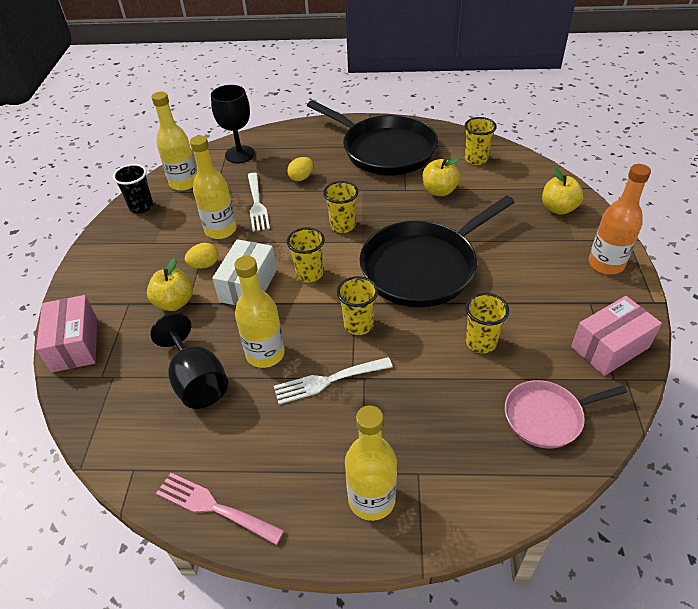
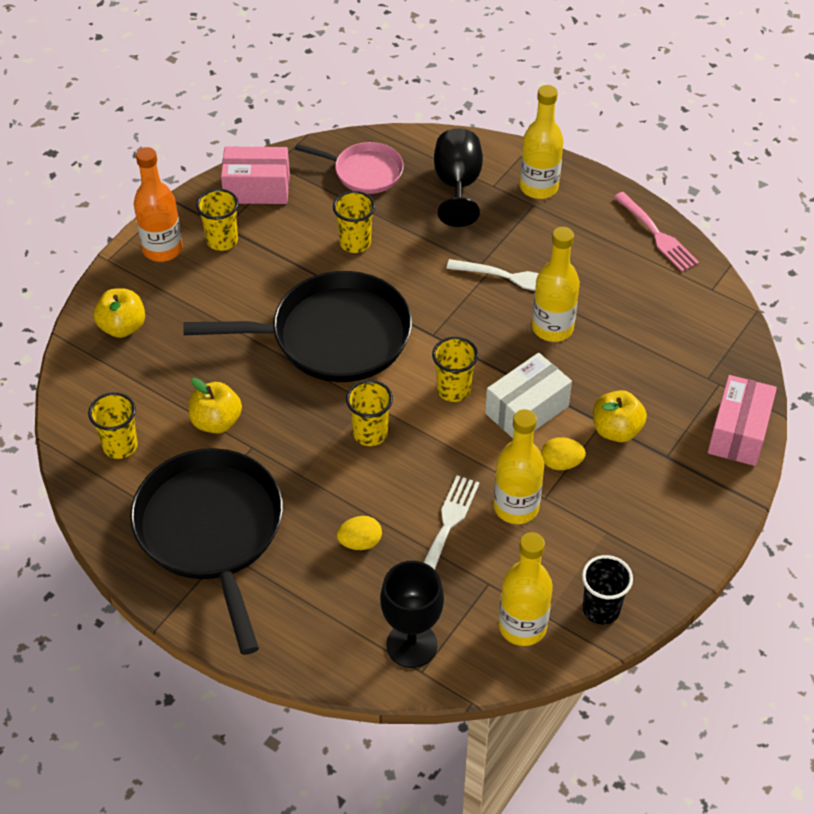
camera: 150 degrees left, 5 degrees up
(197, 381) = (628, 334): black goblet -> black goblet (457, 186)
(358, 325) = (447, 311): yellow cup -> yellow cup (222, 241)

